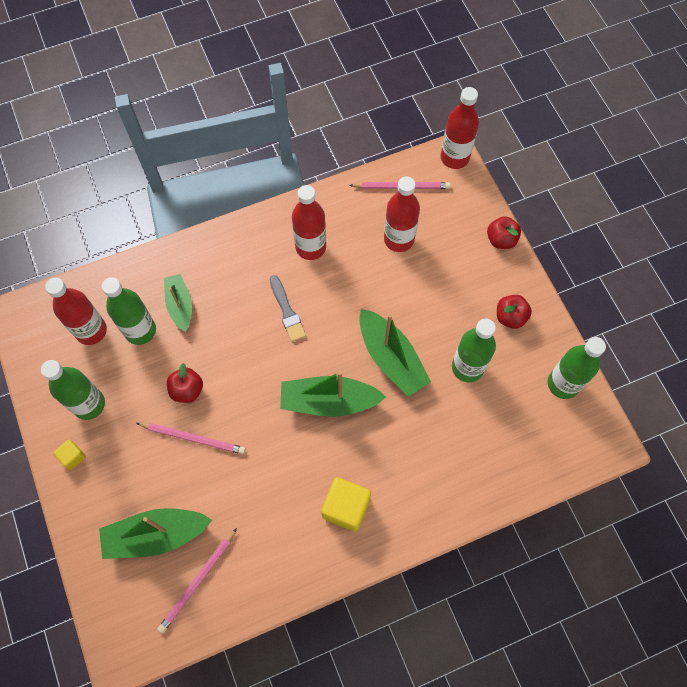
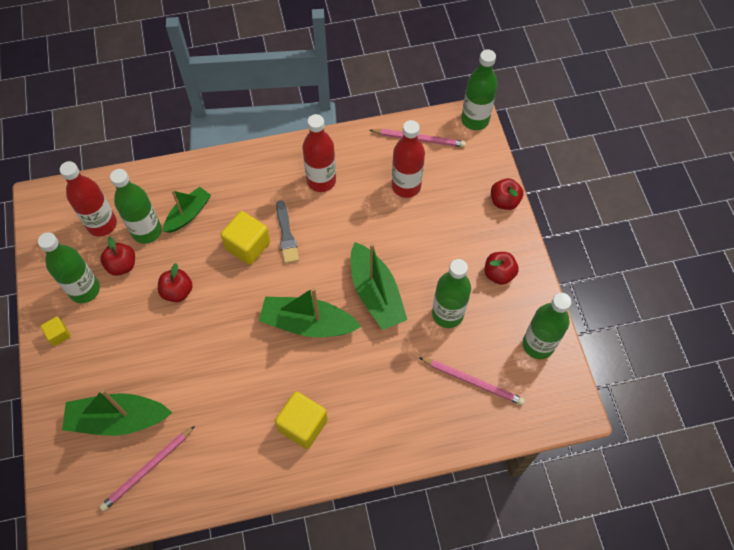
camera: 10 degrees right, 5 degrees down
(122, 371) = (122, 265): none -> red apple
(180, 305) = (188, 214): green boat -> green boat turned 45 degrees clockwise
(193, 438) = (173, 336): pink pencil -> pink pencil (472, 381)
(249, 329) = (248, 246): none -> yellow cube
(454, 158) = (475, 120): red bottle -> green bottle

